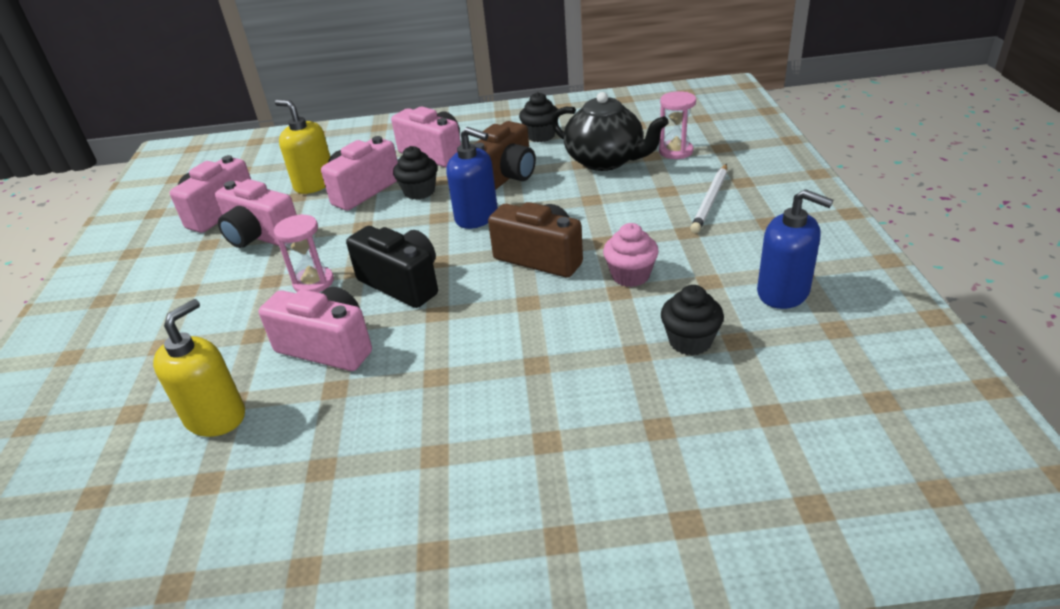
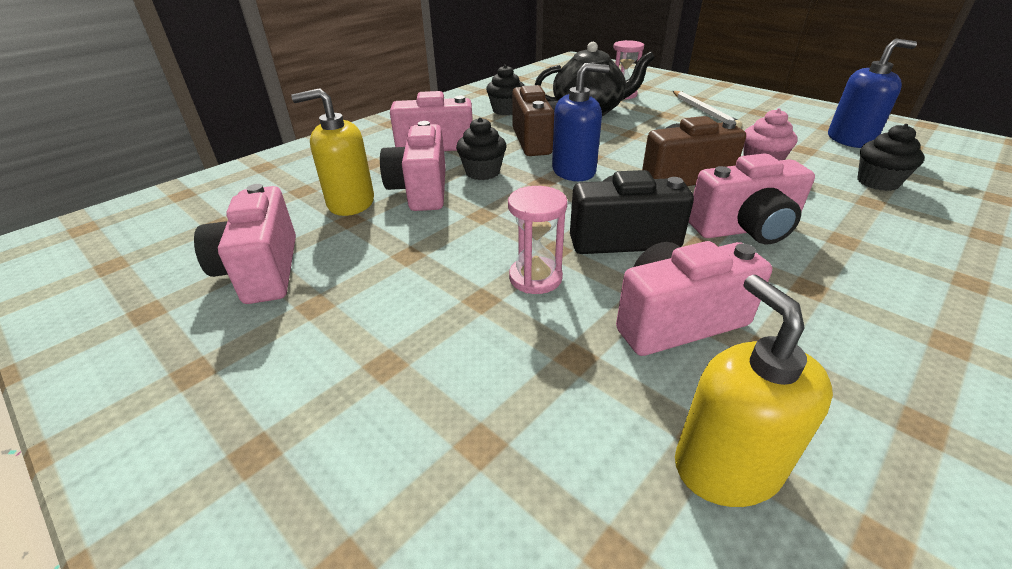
camera: 45 degrees left, 0 degrees up
(260, 236) = (378, 268): pink camera -> pink camera (745, 229)

